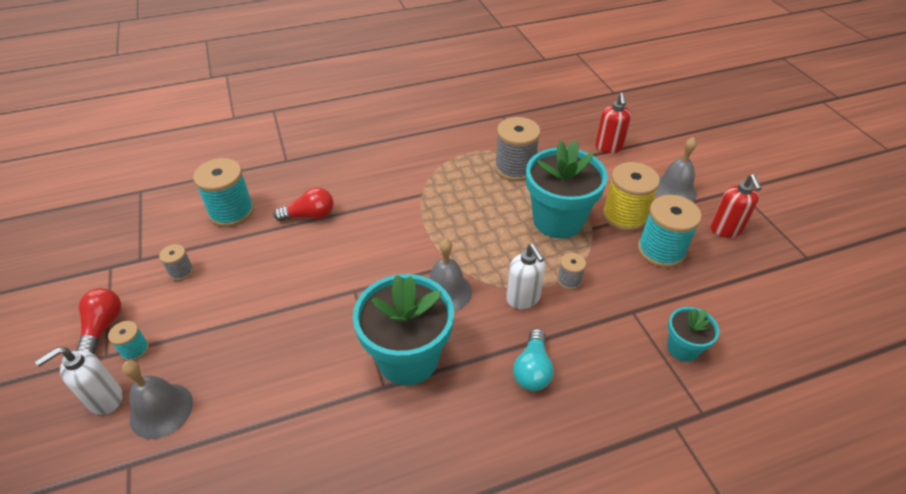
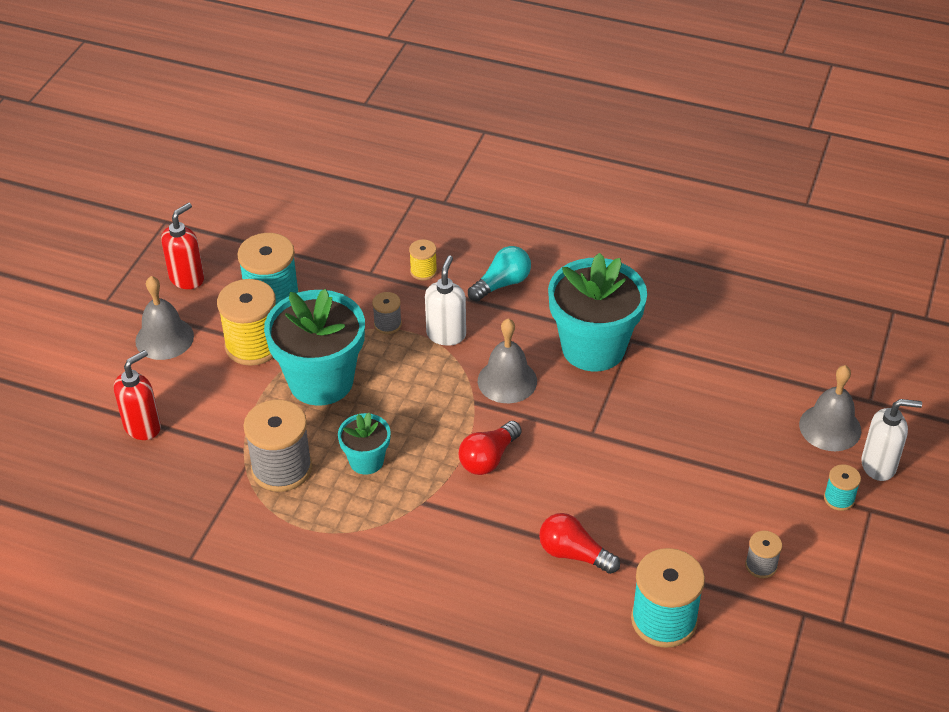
camera: 140 degrees left, 0 degrees up
(103, 327) = (866, 544): red light bulb -> red light bulb (488, 458)
(600, 339) = (423, 271): none -> yellow spool
(682, 348) = (371, 231): turquoise flower pot -> turquoise flower pot (366, 461)

